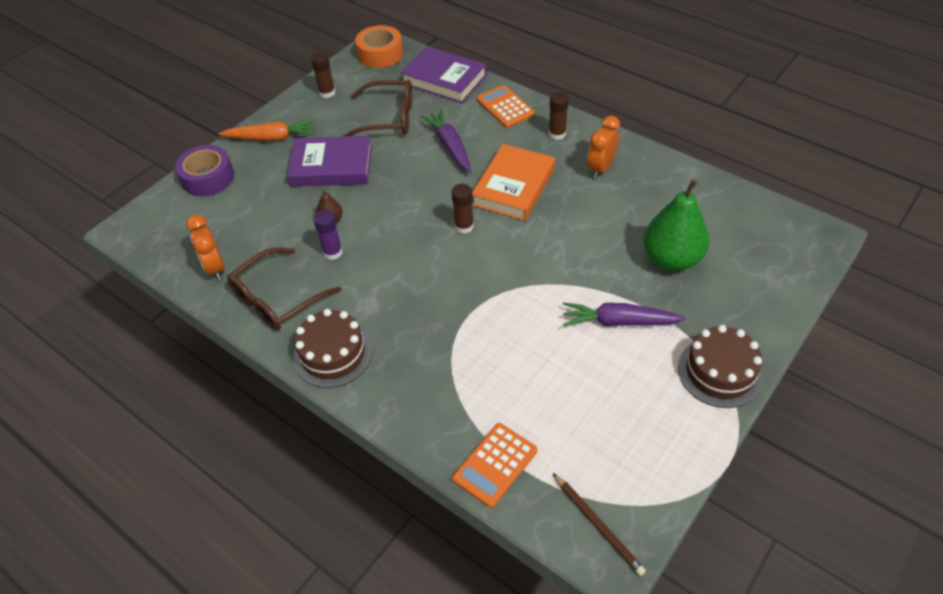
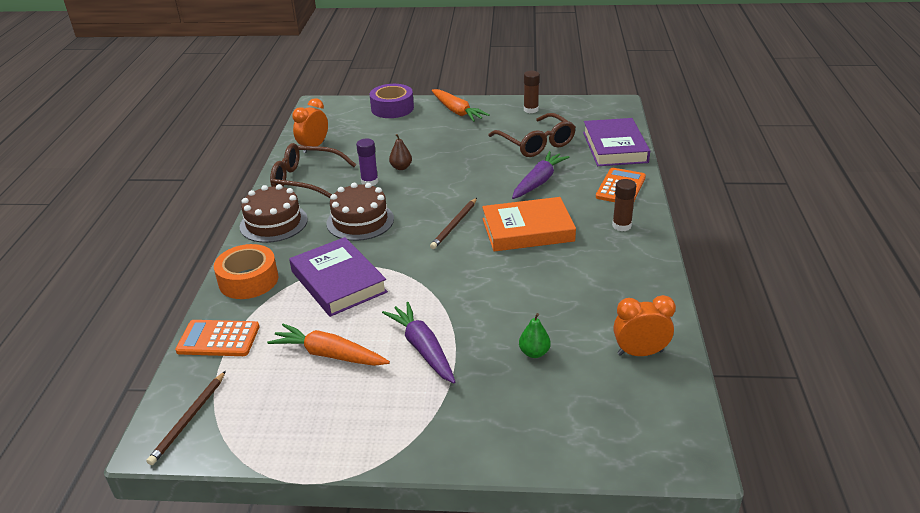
camera: 55 degrees right, 15 degrees down
(332, 166) = (455, 144): purple book -> purple book (338, 281)
(380, 54) = (604, 110): orange tape -> orange tape (248, 280)
(464, 226) = (454, 225): brown glue stick -> brown pencil
(581, 387) = (329, 354): none -> orange carrot
(601, 168) = (607, 266): orange clock -> orange clock (640, 353)
(672, 259) = (534, 353): green pear -> green pear, size x0.44
(719, 372) = (414, 437): brown cake -> brown cake (360, 221)

